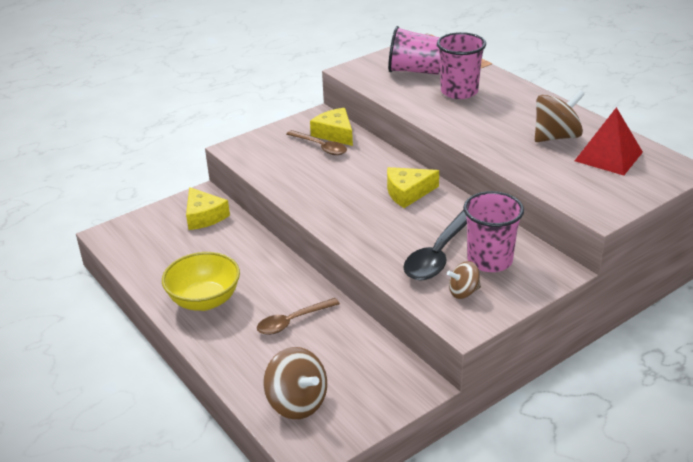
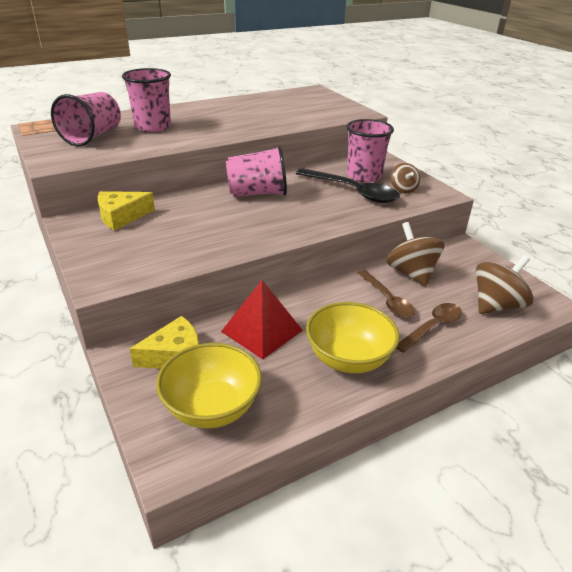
camera: 85 degrees left, 0 degrees up
(152, 241) = (212, 407): none -> yellow bowl
(320, 147) = (143, 226): brown spoon -> brown spoon (432, 327)
(408, 193) = (257, 193): yellow cheese -> pink cup
(556, 137) = (254, 109): brown spinning top -> brown spinning top (411, 273)
(608, 156) = (290, 101): red pyramid -> red pyramid (262, 331)

